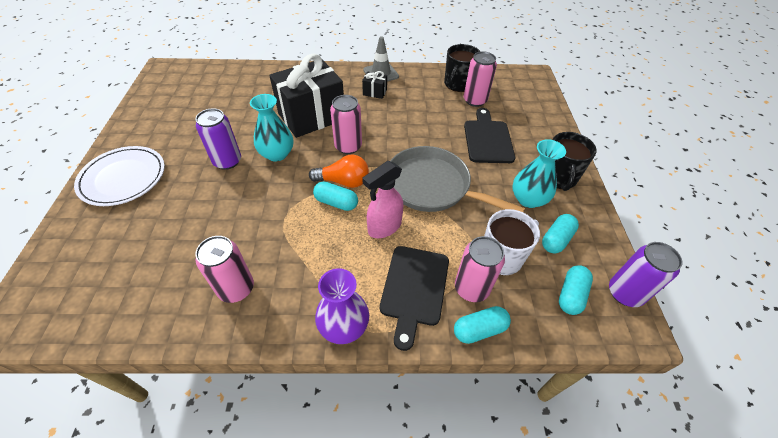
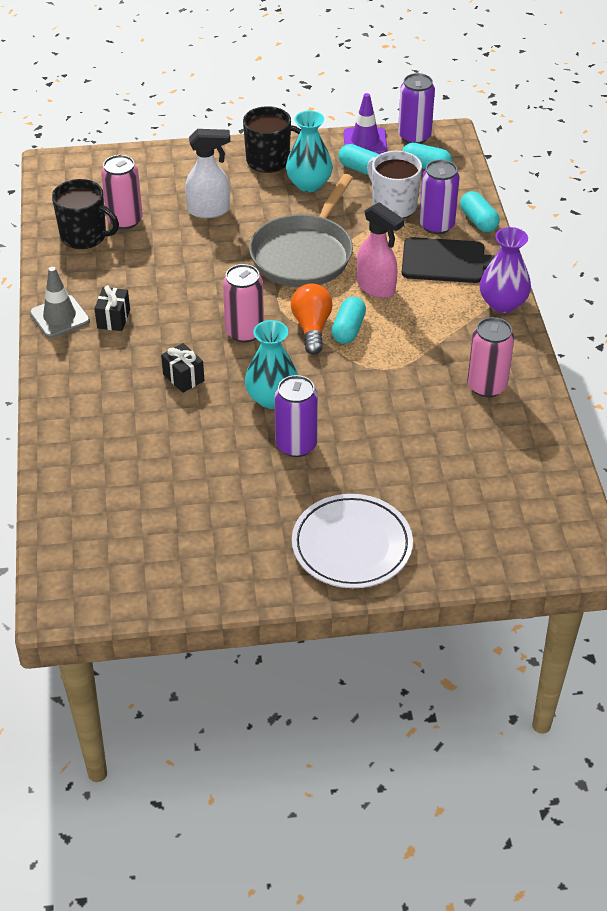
camera: 95 degrees left, 5 degrees down
(311, 117) = (183, 378): black gift -> black gift, size x0.41
(471, 288) = (436, 225): pink can -> purple can
(488, 139) = (209, 210): black cutting board -> white spray bottle
(603, 248) = (365, 142): none -> purple traffic cone

